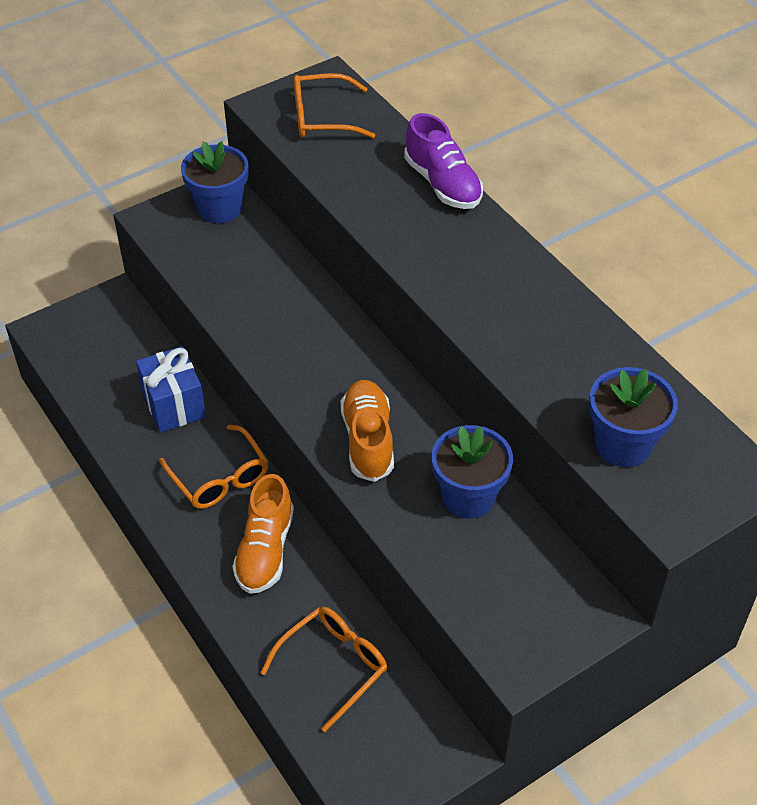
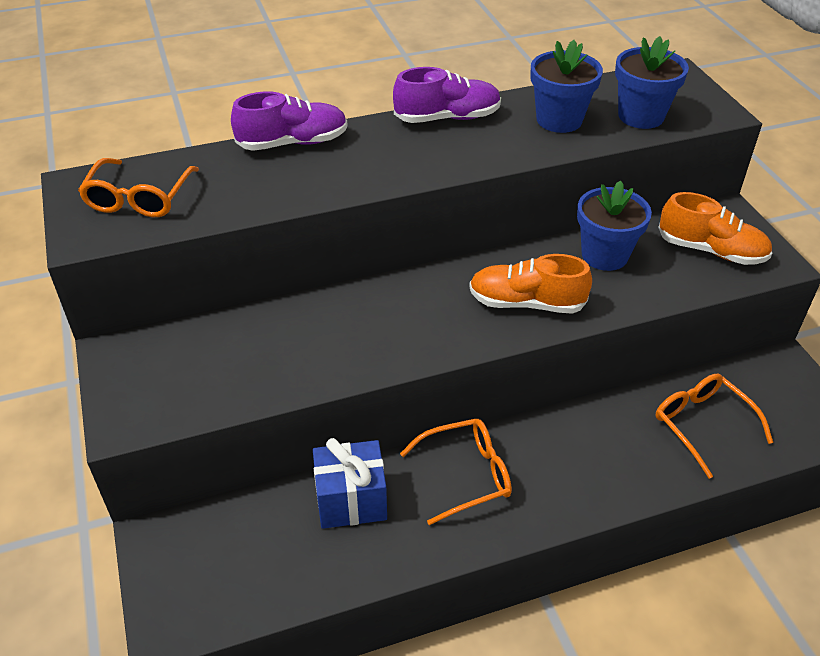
camera: 75 degrees left, 5 degrees down
(219, 208) = (145, 359): blue flower pot -> blue flower pot (559, 120)
(265, 550) = (566, 452): orange shoe -> orange shoe (711, 251)
(539, 282) = (447, 118): none -> purple shoe

